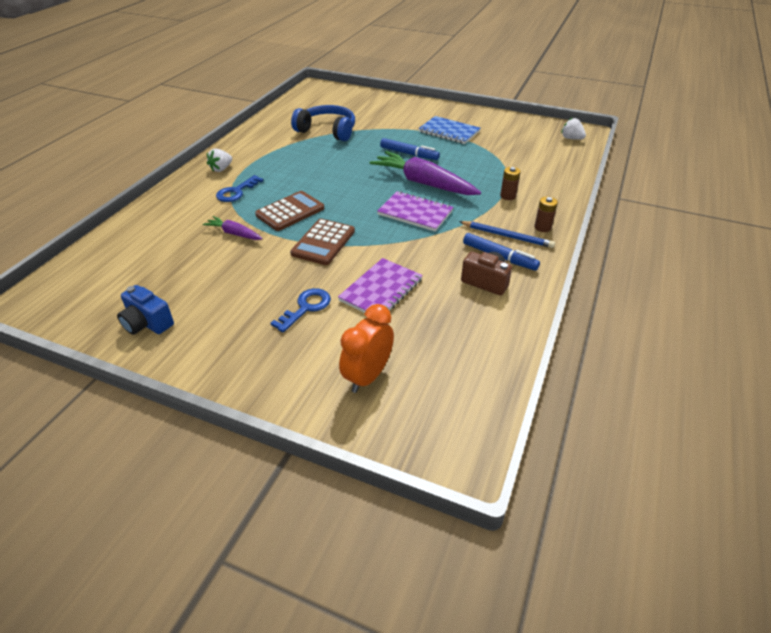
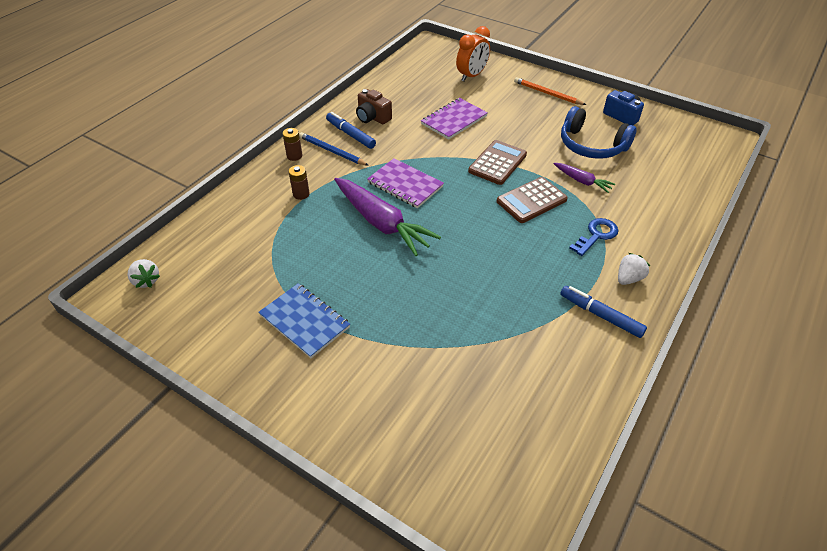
camera: 170 degrees left, 5 degrees up
(246, 352) = (547, 93): none -> orange pencil
(306, 308) = (510, 114): blue key -> none
(327, 131) = (489, 350): blue headphones -> blue headphones (591, 145)
(409, 154) = (381, 277): blue marker -> blue marker (600, 315)

